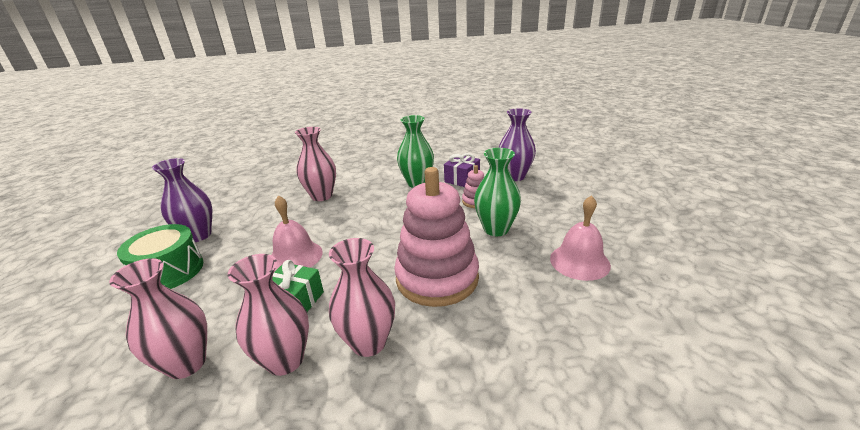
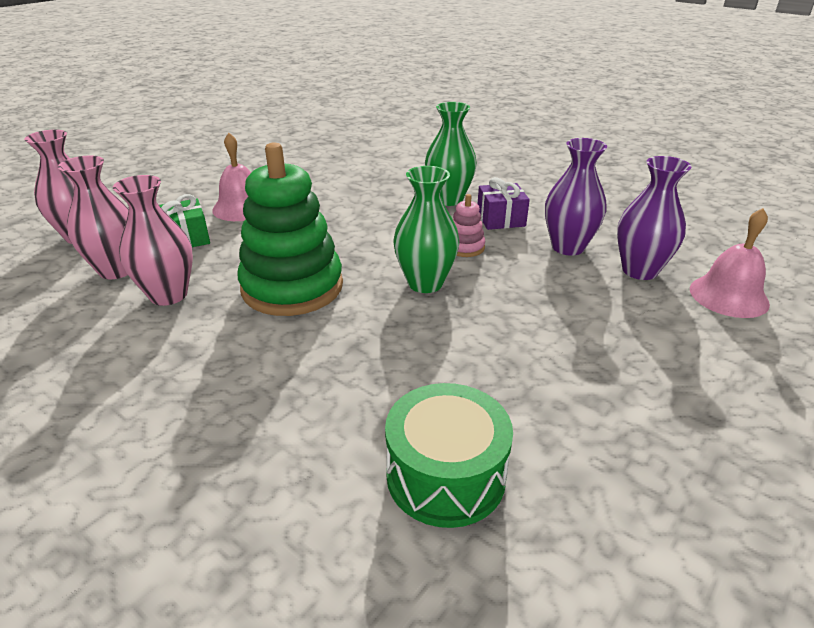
camera: 45 degrees right, 5 degrees up
(169, 271) = (167, 174): green drum -> green drum (445, 475)
(198, 235) = (221, 157): purple vase -> purple vase (639, 270)
(322, 196) = (348, 169): pink vase -> none
(437, 278) = (292, 287): pink stacking toy -> green stacking toy
(579, 261) = (435, 363): pink bell -> pink bell (728, 296)

